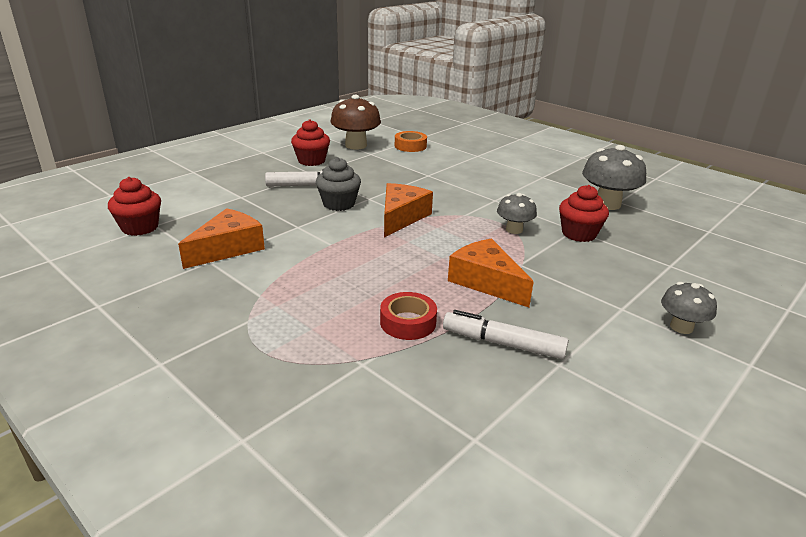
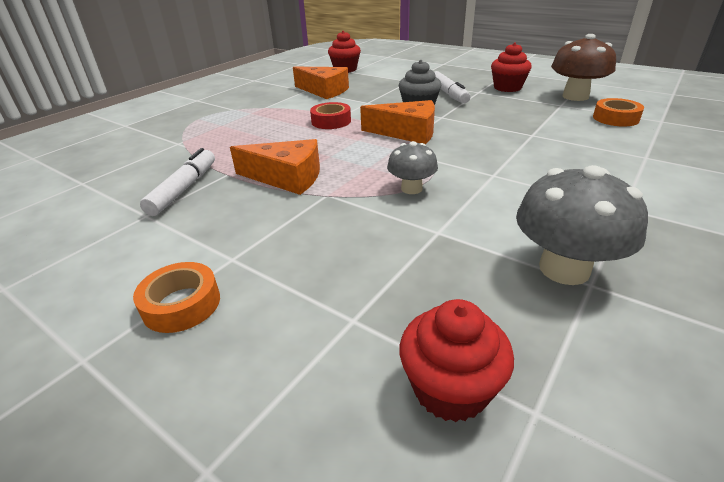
camera: 85 degrees right, 5 degrees up
(408, 322) = (223, 151): red tape -> red tape (331, 121)
(486, 282) = (286, 178): orange cheese -> orange cheese turned 60 degrees clockwise
(579, 234) = (424, 234): red cupcake -> red cupcake (450, 389)
(681, 327) = (181, 304): grey mushroom -> orange tape

